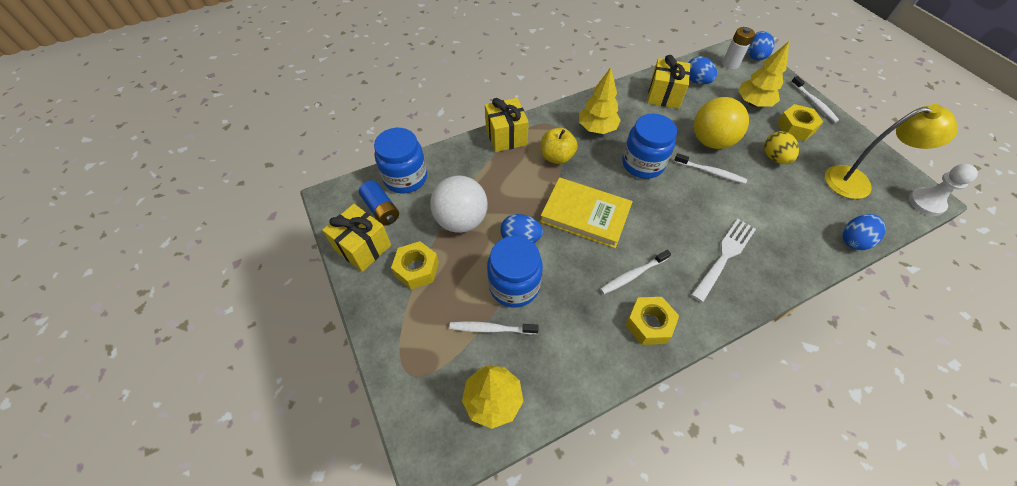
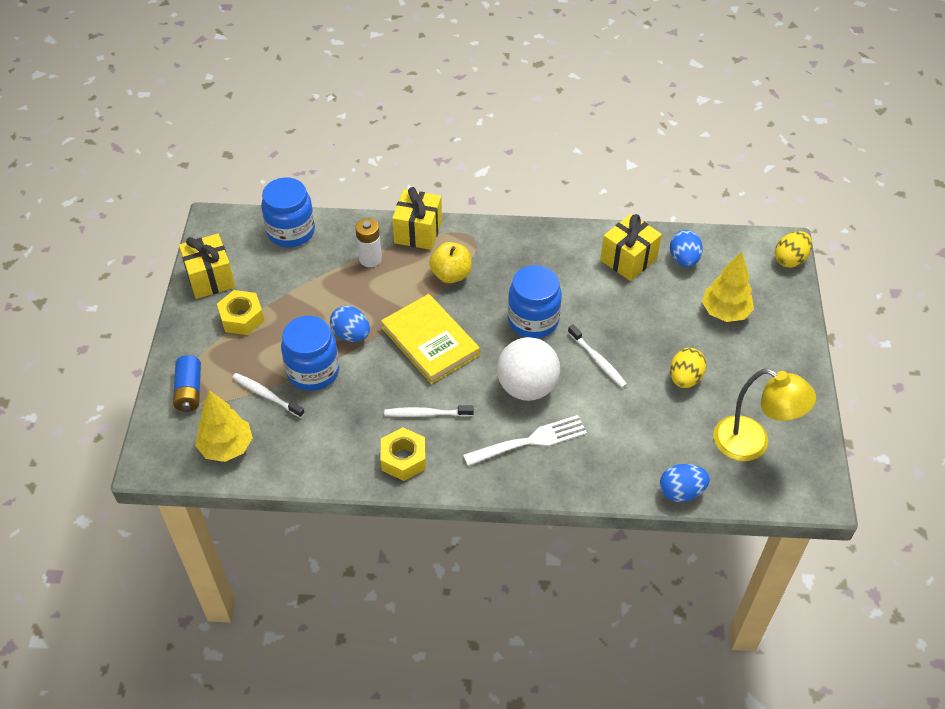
camera: 30 degrees right, 5 degrees down
(381, 209) = (249, 251): blue battery -> blue battery (189, 391)
(461, 220) = (311, 294): white ball -> white ball (527, 387)
(597, 128) = (518, 264): yellow tree -> none
(711, 141) = (631, 330): yellow ball -> none
(730, 64) = (747, 257): white battery -> white battery (370, 259)
(755, 56) = (790, 259): blue egg -> yellow egg
(795, 127) = (746, 359): yellow nut -> none
(814, 103) = (801, 343): white toothbrush -> none
(926, 203) = (808, 499): white pawn -> none

